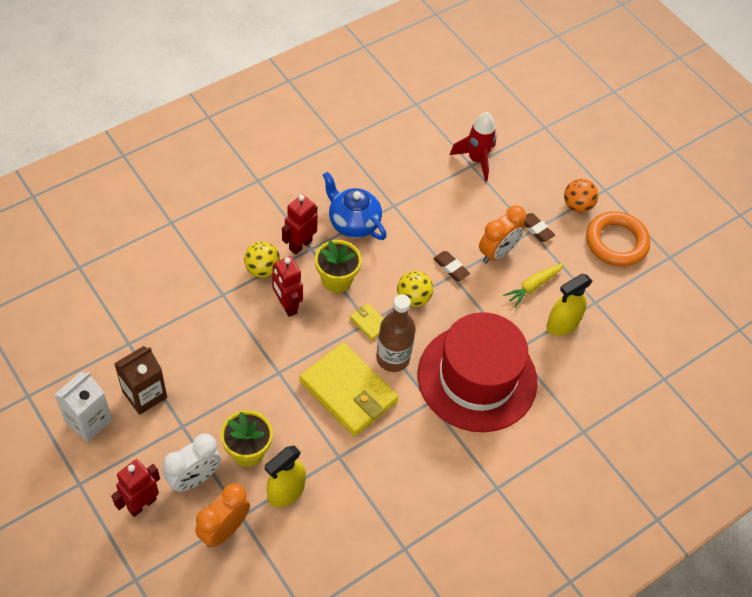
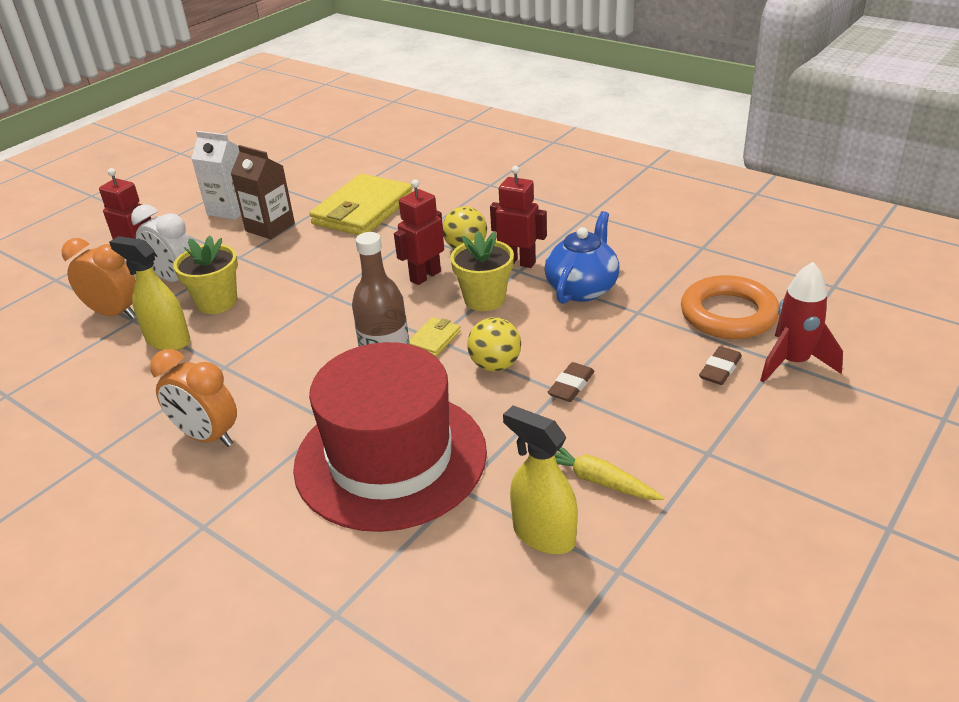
camera: 80 degrees right, 20 degrees down
(348, 392) = (321, 350): yellow wallet -> yellow wallet (363, 210)
(497, 253) = (634, 425): orange clock -> orange clock (207, 437)
(536, 229) = (716, 457): brown eraser -> brown eraser (720, 369)
(577, 205) = (814, 497): orange ball -> none
(616, 242) = (779, 572): orange ring -> orange ring (728, 314)

